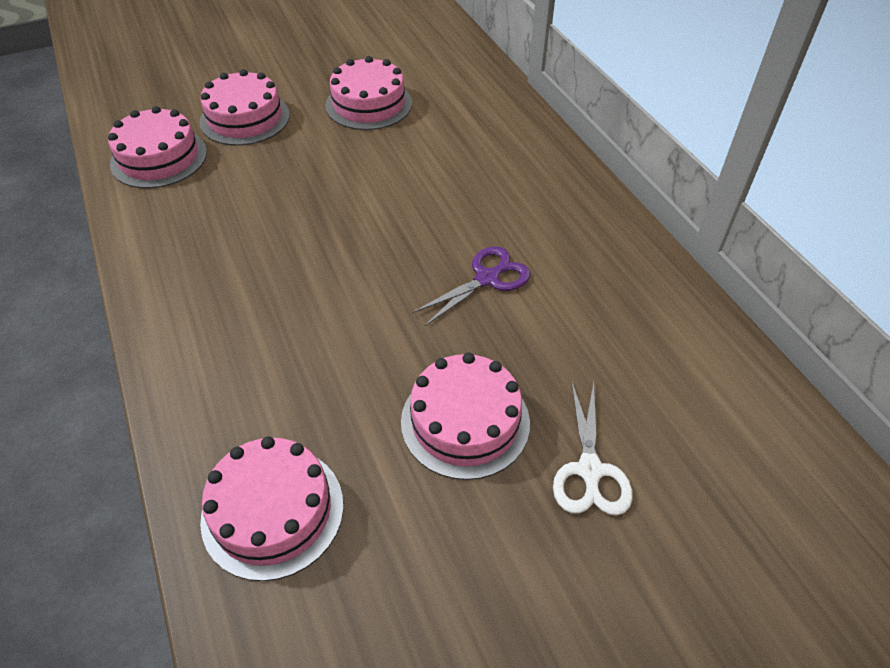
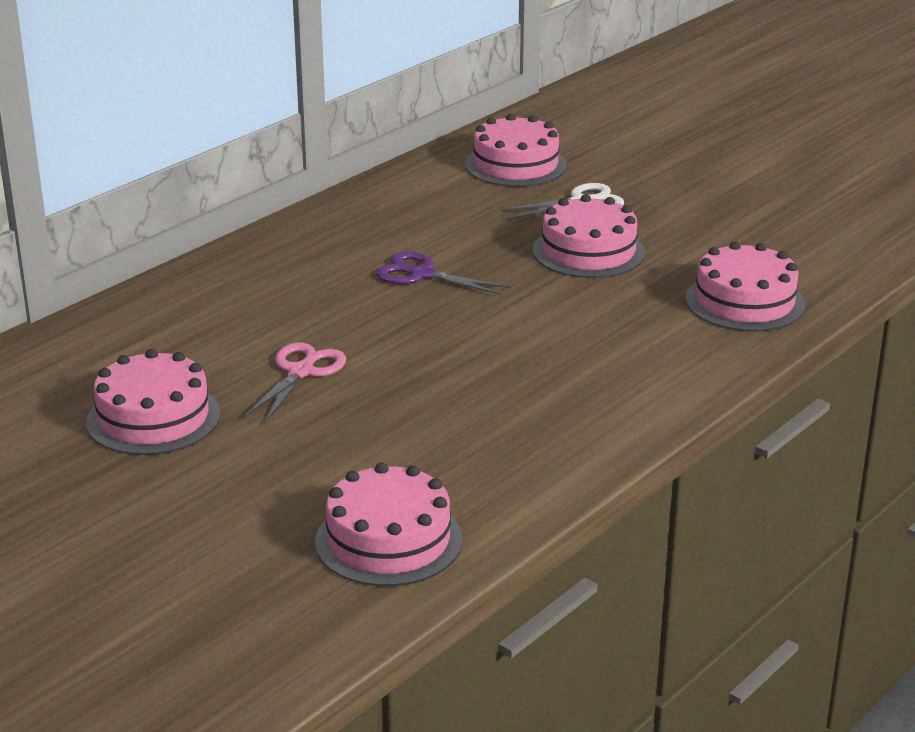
camera: 115 degrees left, 20 degrees down
(245, 118) = (249, 505): pink cake -> pink cake (515, 165)
(376, 172) = (301, 372): none -> pink scissors

